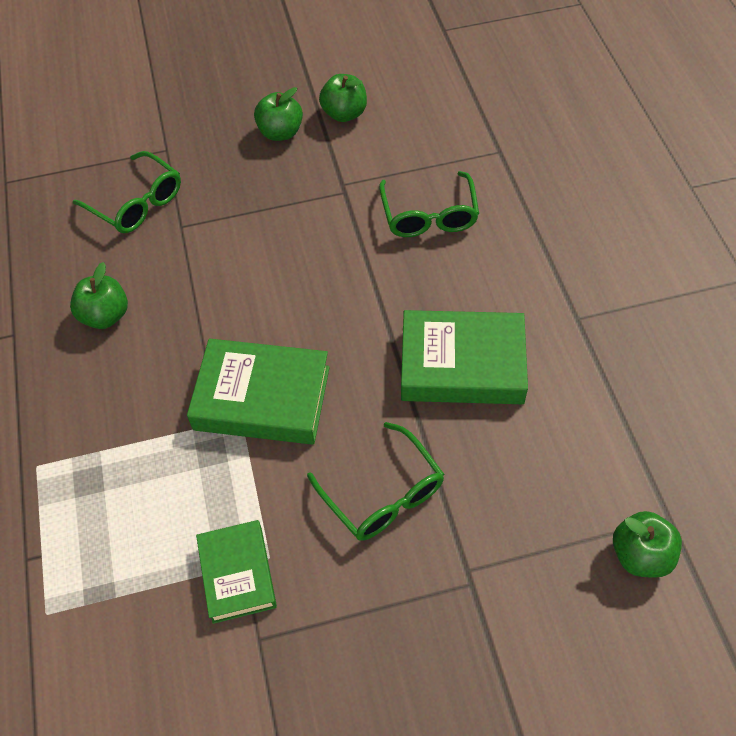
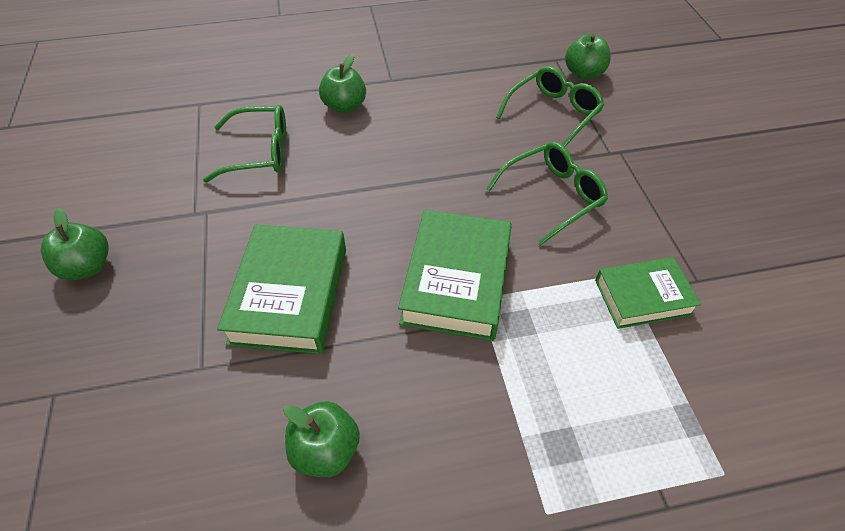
camera: 90 degrees left, 5 degrees down
(137, 203) = (139, 426): green glasses -> green glasses (553, 114)
(344, 114) = (88, 208): green apple -> green apple (344, 106)
(462, 365) = (429, 142): green book -> green book (290, 295)

